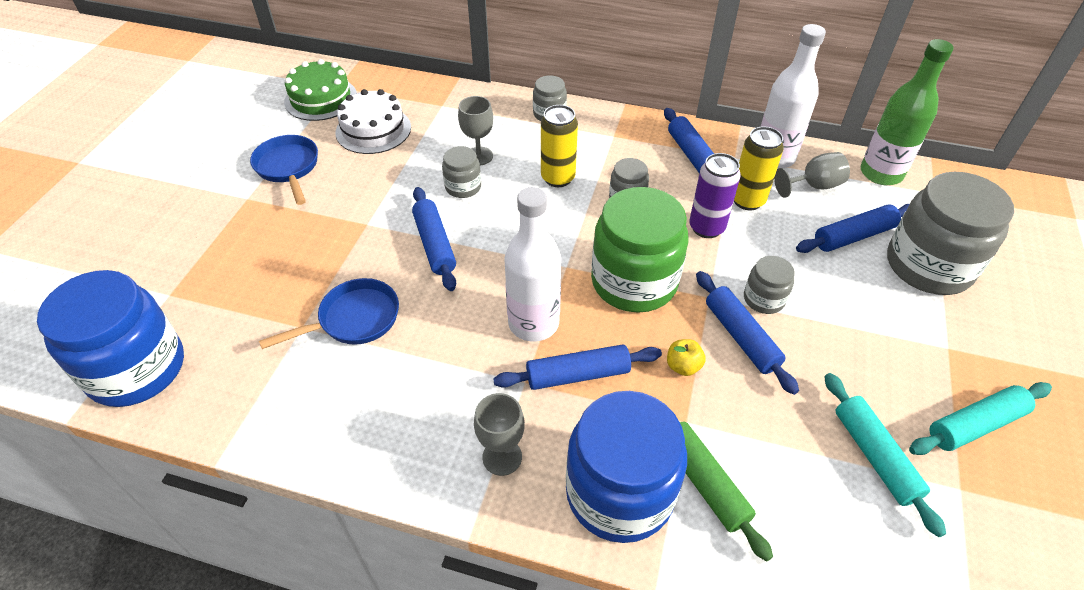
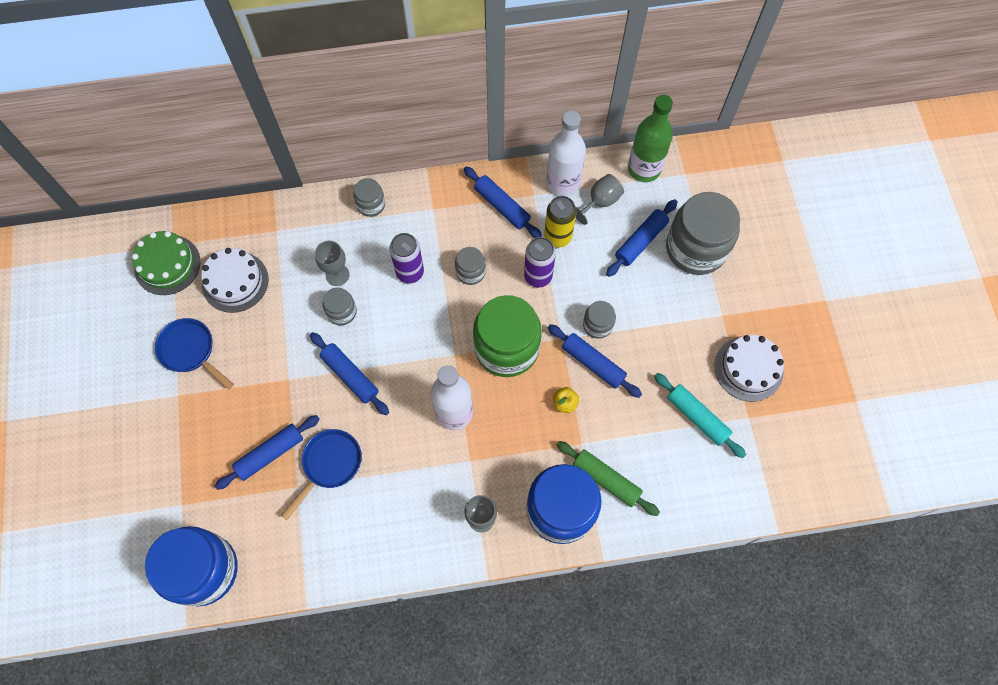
camera: 25 degrees left, 20 degrees up
(558, 178) = (410, 272): yellow can -> purple can
(578, 374) = (501, 439): blue rolling pin -> blue rolling pin (270, 454)
(975, 425) = (748, 368): turquoise rolling pin -> white cake

